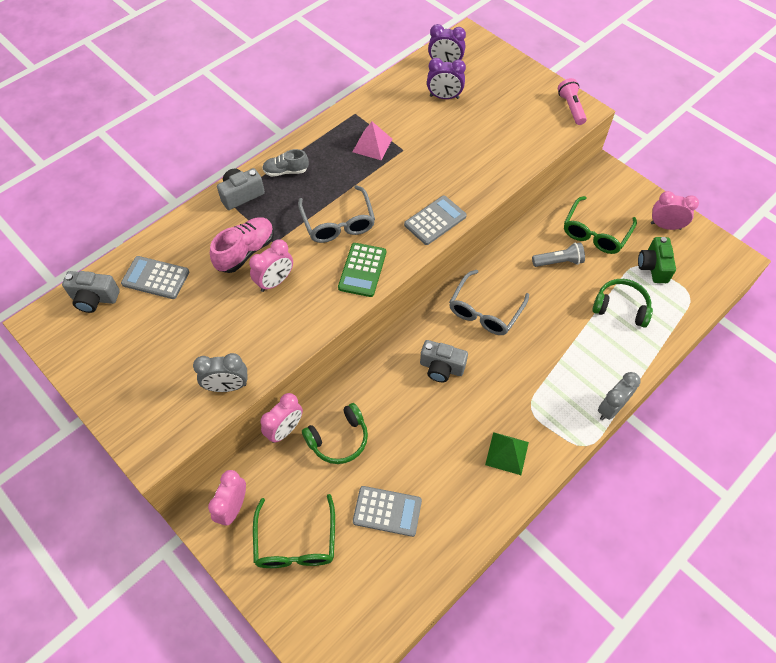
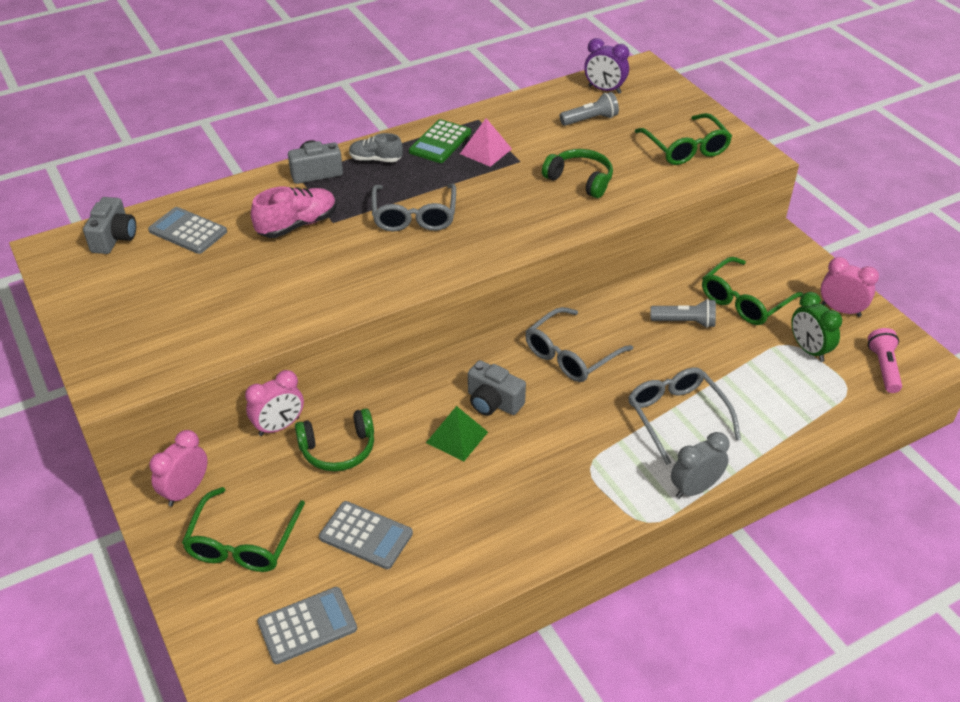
camera: 15 degrees right, 15 degrees down
(94, 298) = (114, 238): grey camera -> grey camera turned 105 degrees counterclockwise
(227, 386) = (220, 345): grey clock -> none
(275, 282) = (318, 258): pink clock -> none
(362, 270) = (423, 265): green calculator -> green calculator (440, 142)
(435, 220) = (529, 233): grey calculator -> grey calculator (307, 625)
(444, 97) = (590, 120): purple clock -> grey flashlight
(507, 453) = (540, 508): green pyramid -> green pyramid (457, 437)
(526, 112) = (685, 148): none -> green glasses
(571, 108) = (743, 152): pink flashlight -> pink flashlight (883, 367)
(579, 348) = (677, 417): none -> grey glasses
(621, 307) = (749, 384): green headphones -> green headphones (580, 180)
(653, 267) = (808, 350): green camera -> green clock

